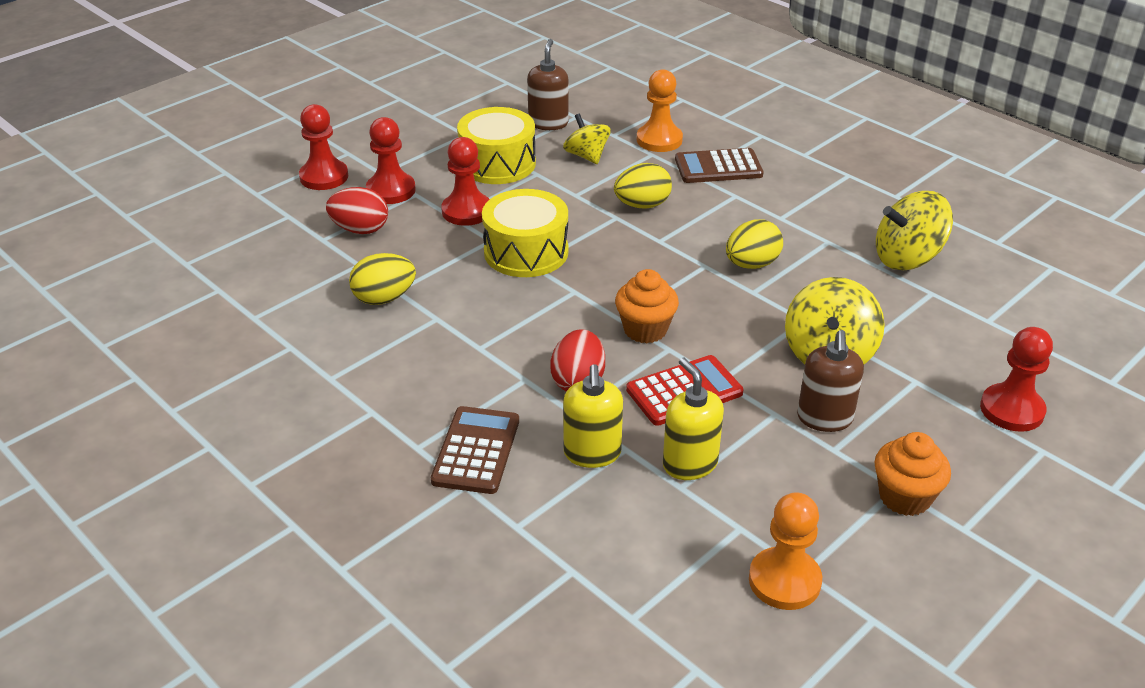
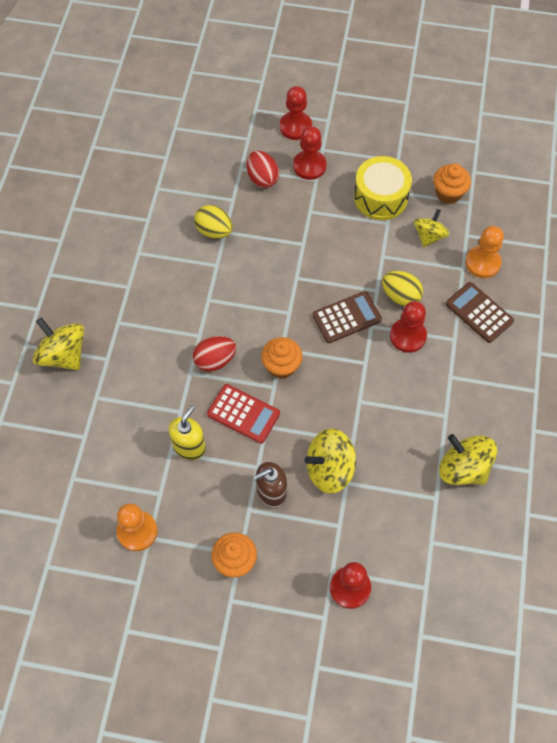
camera: 55 degrees right, 25 degrees up
(407, 531) = (63, 355): none -> yellow spinning top
(466, 211) = (320, 214): red pawn -> red pawn (407, 336)
(476, 451) = (133, 348): brown calculator -> brown calculator (346, 317)
(526, 252) = (305, 267): yellow drum -> none
(548, 123) = (448, 193): brown soap dispenser -> orange cupcake
(592, 453) = (166, 399): yellow soap dispenser -> none
(751, 264) = (386, 386): yellow egg -> none

